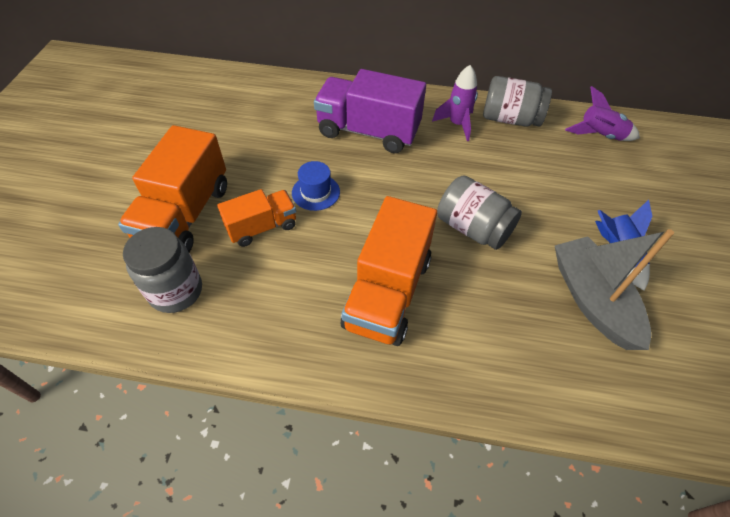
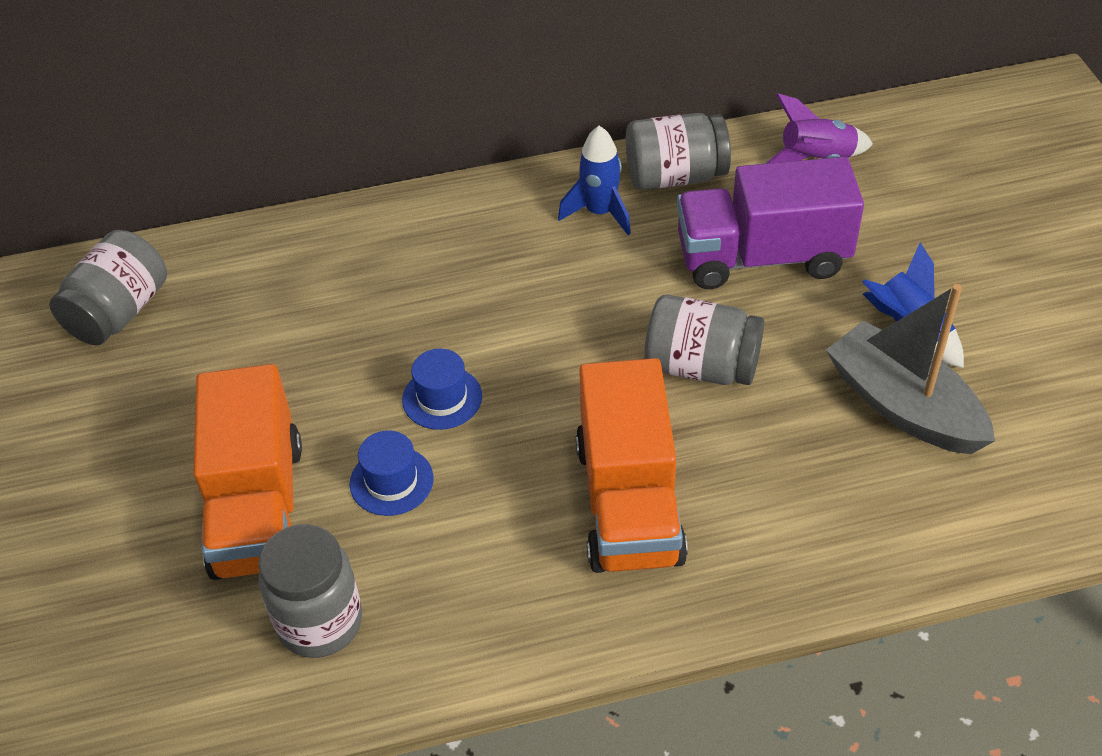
camera: 20 degrees left, 5 degrees down
(185, 93) = (119, 312): none -> grey jar
(262, 227) = (391, 481): orange truck -> blue hat
(368, 131) = (468, 272): purple truck -> purple truck (762, 257)
(457, 124) = (599, 213): purple rocket -> blue rocket

